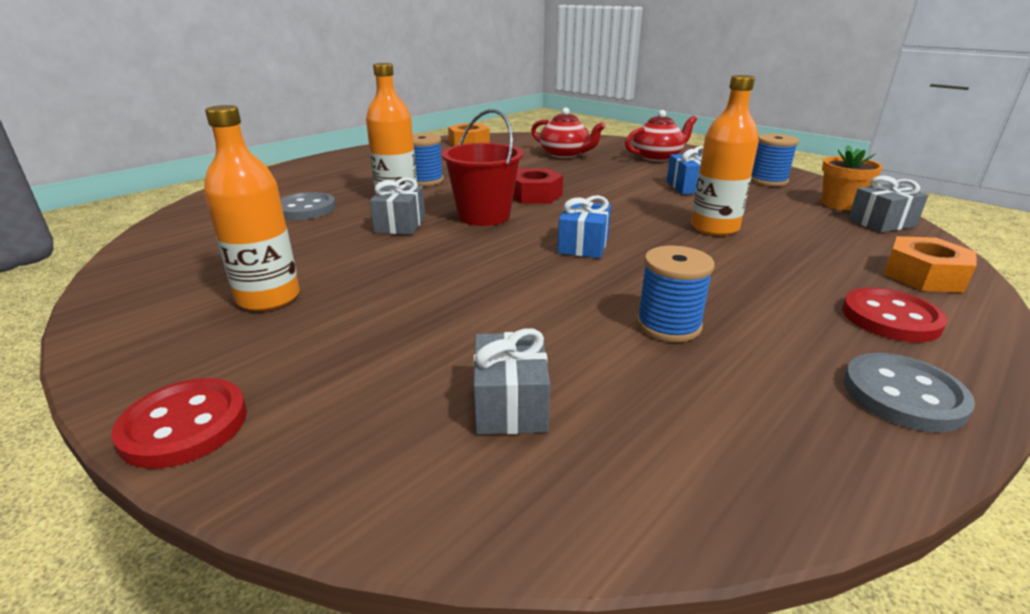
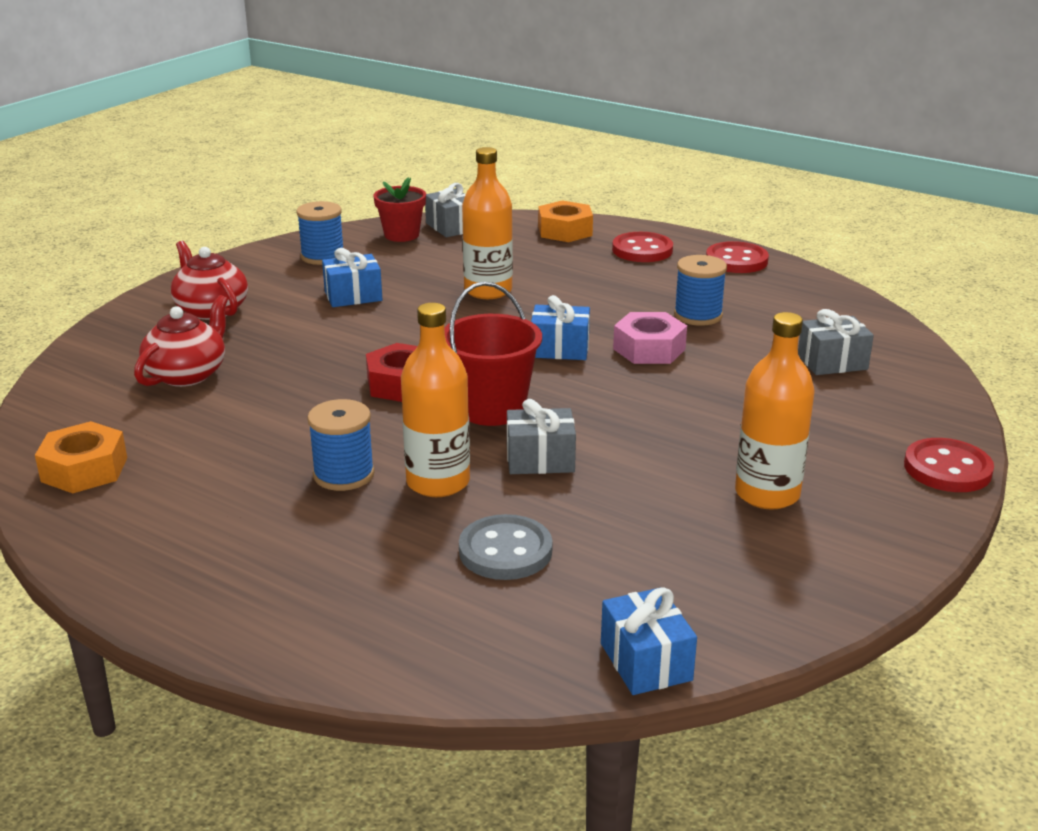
camera: 100 degrees left, 0 degrees up
(157, 232) = (645, 662): none -> blue gift
(576, 284) = (649, 349): none -> pink nut
(840, 204) = (401, 235): orange flower pot -> red flower pot
(903, 395) = (736, 260): grey button -> red button

